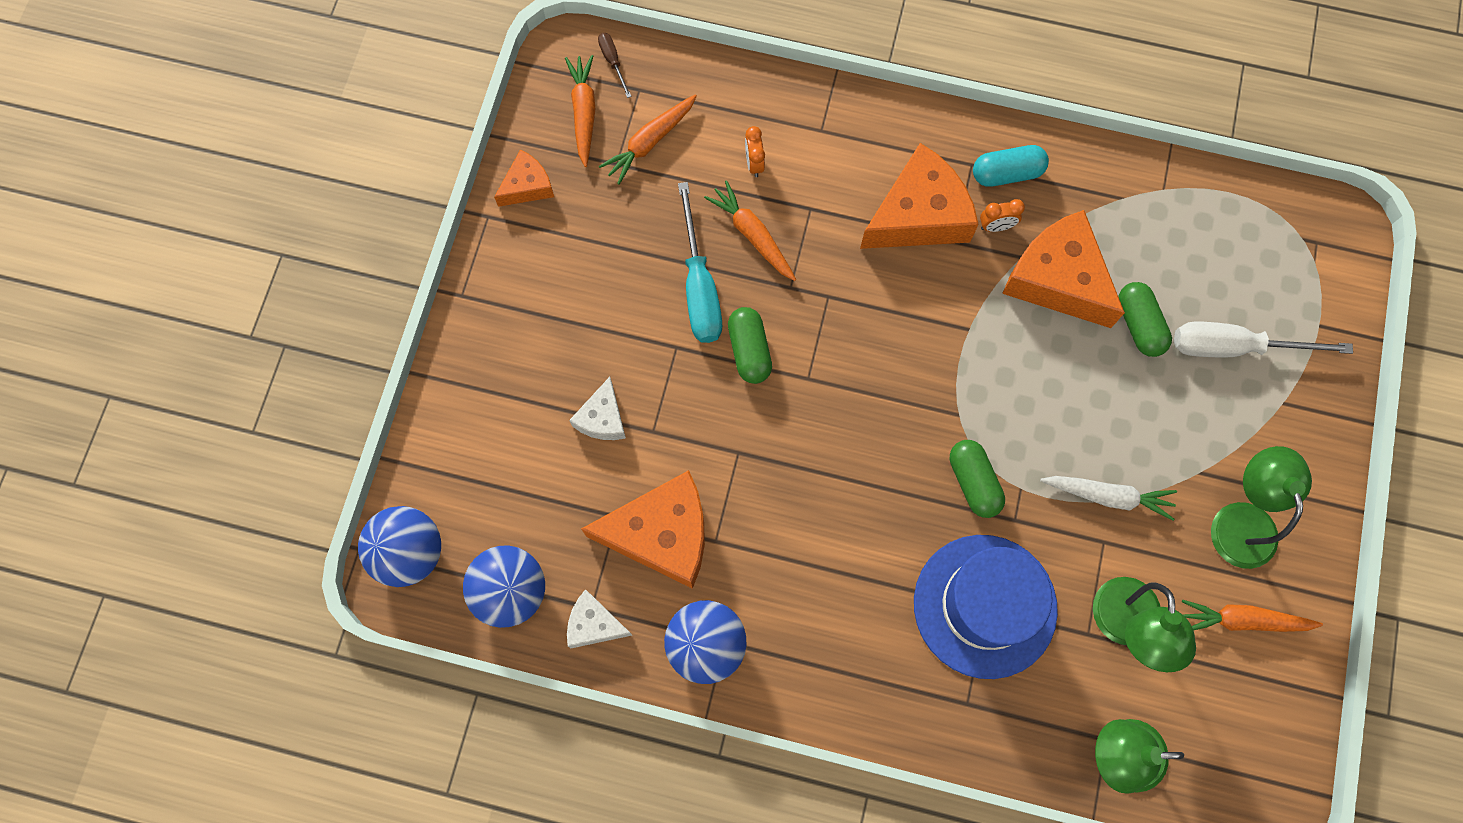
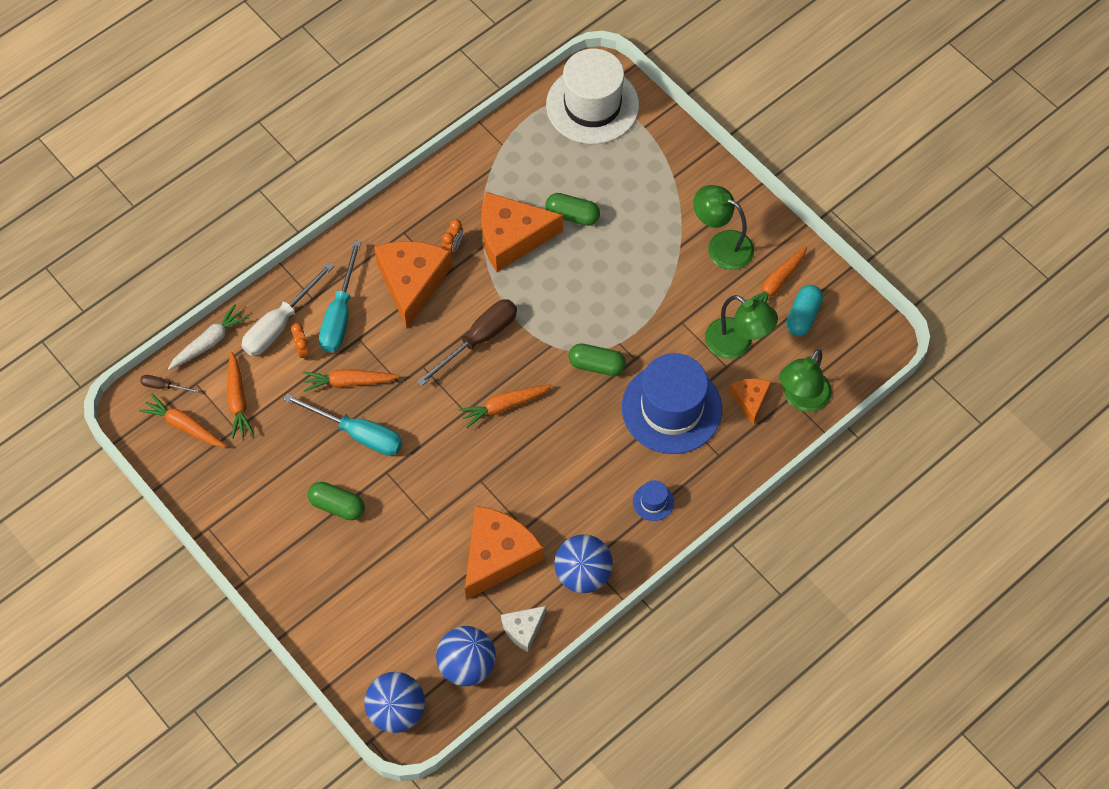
camera: 55 degrees left, 10 degrees down
(527, 186) = (207, 491): orange cheese -> orange cheese (750, 400)
(602, 418) = (398, 543): white cheese -> none
(749, 350) = (421, 432): green capsule -> green capsule (337, 506)
(754, 163) = (303, 350): orange clock -> orange clock turned 135 degrees counterclockwise
(824, 170) = (340, 314): none -> turquoise screwdriver
(846, 416) = (504, 406): none -> orange carrot
(851, 665) = (653, 502): none -> blue hat
(905, 332) = (479, 339): none -> brown screwdriver
(1006, 173) = (425, 218): turquoise capsule -> turquoise capsule (803, 316)
(1108, 496) = (658, 302): white carrot -> white carrot (209, 342)
(1234, 347) = (623, 177): white screwdriver -> white screwdriver (279, 324)
(1297, 249) = (592, 105): none -> white hat

